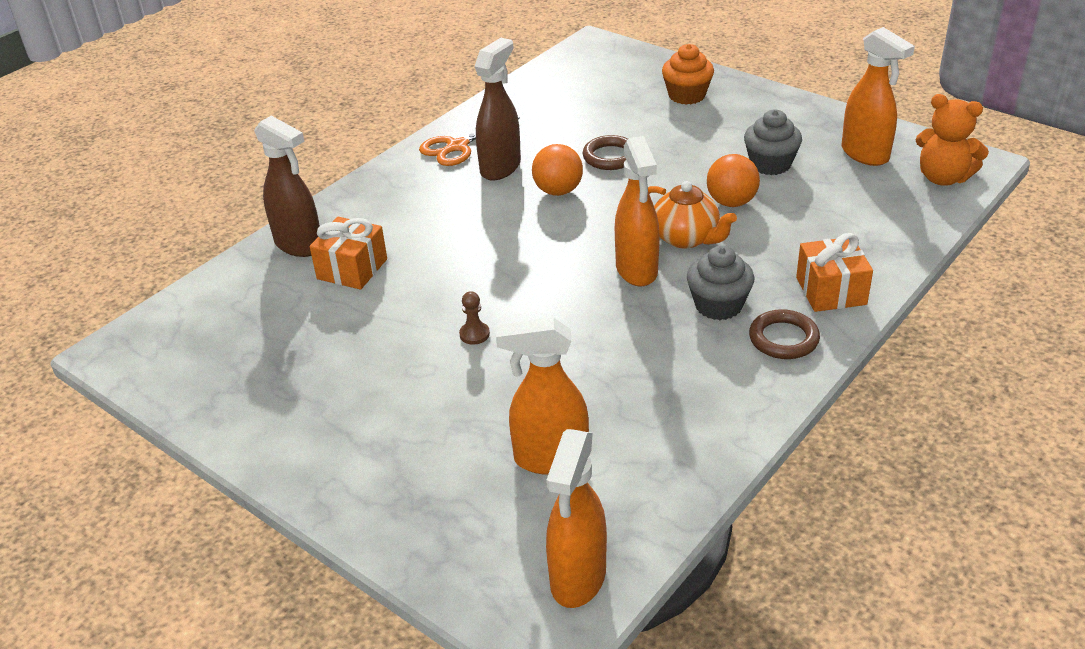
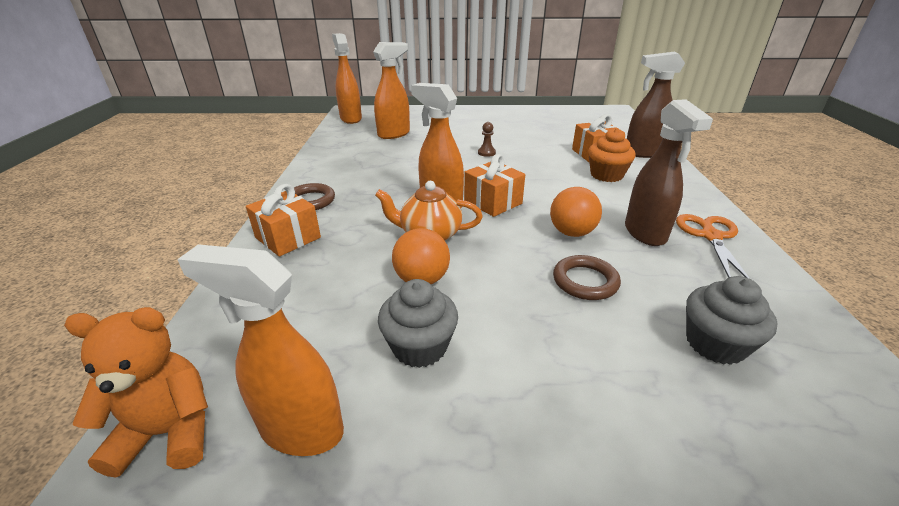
camera: 140 degrees right, 5 degrees down
(580, 250) = (493, 202): none -> orange gift
(687, 95) = (652, 436): orange cupcake -> orange cupcake (606, 175)
(718, 305) = (366, 203): grey cupcake -> grey cupcake (715, 344)

